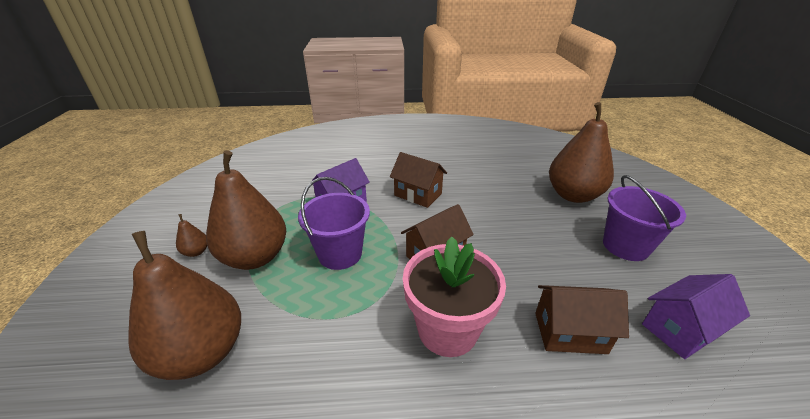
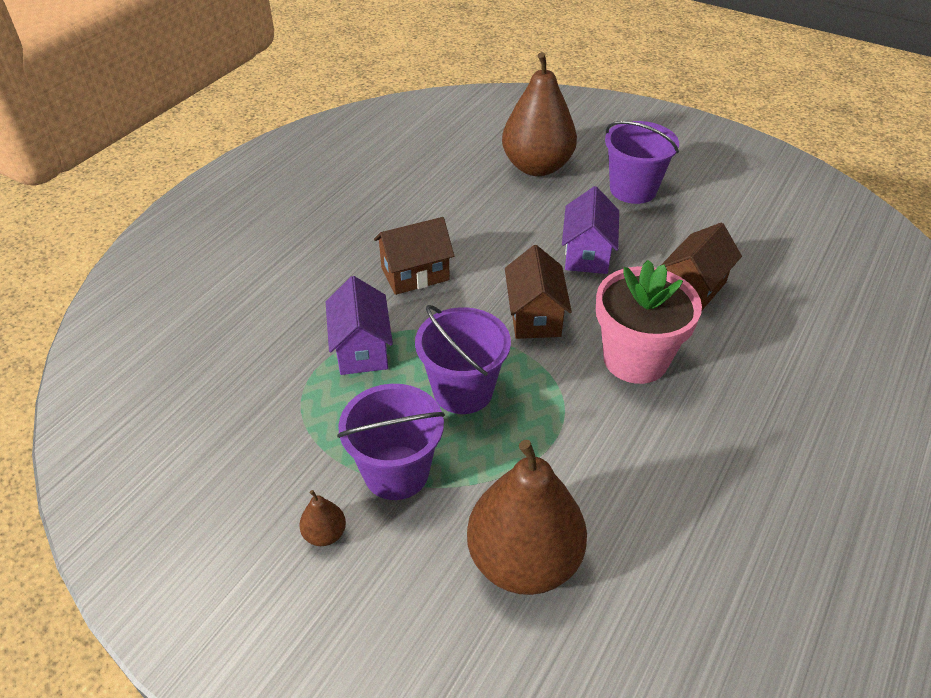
camera: 55 degrees left, 10 degrees up
(255, 257) = (396, 472): brown pear -> purple bucket
(680, 329) = (733, 230): purple house -> purple house (587, 254)

